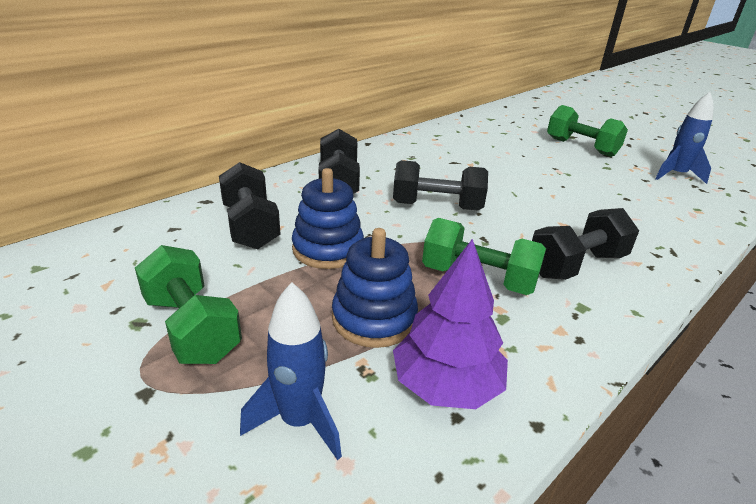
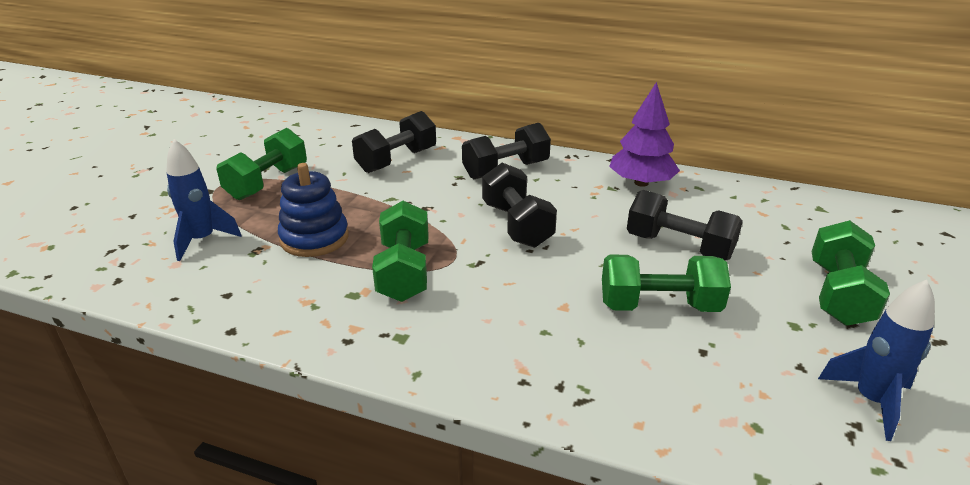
camera: 65 degrees right, 0 degrees up
(328, 249) = (391, 196): blue stacking toy -> none
(446, 385) = (256, 284): purple tree -> purple tree (641, 183)
(575, 194) = (659, 306): none -> green dumbbell
(576, 265) = (477, 325): black dumbbell -> black dumbbell (679, 247)

